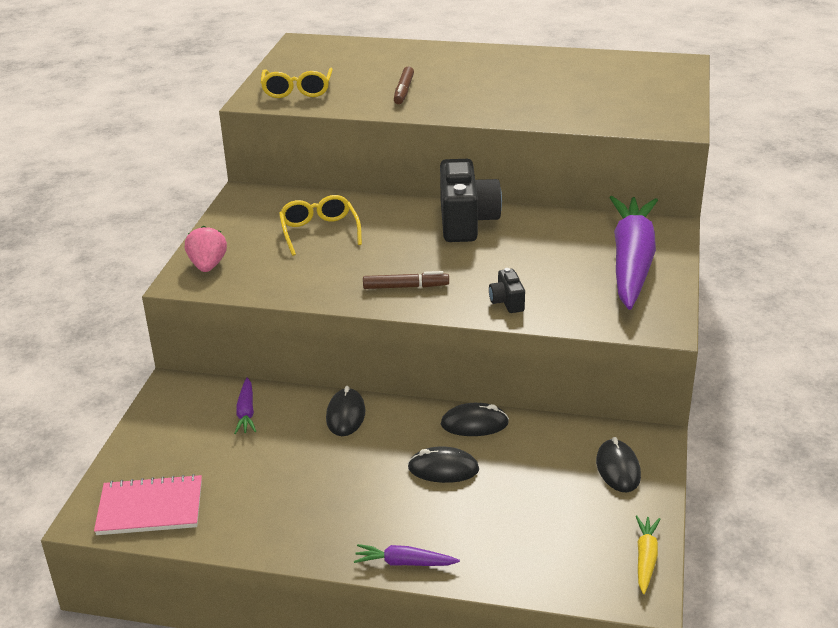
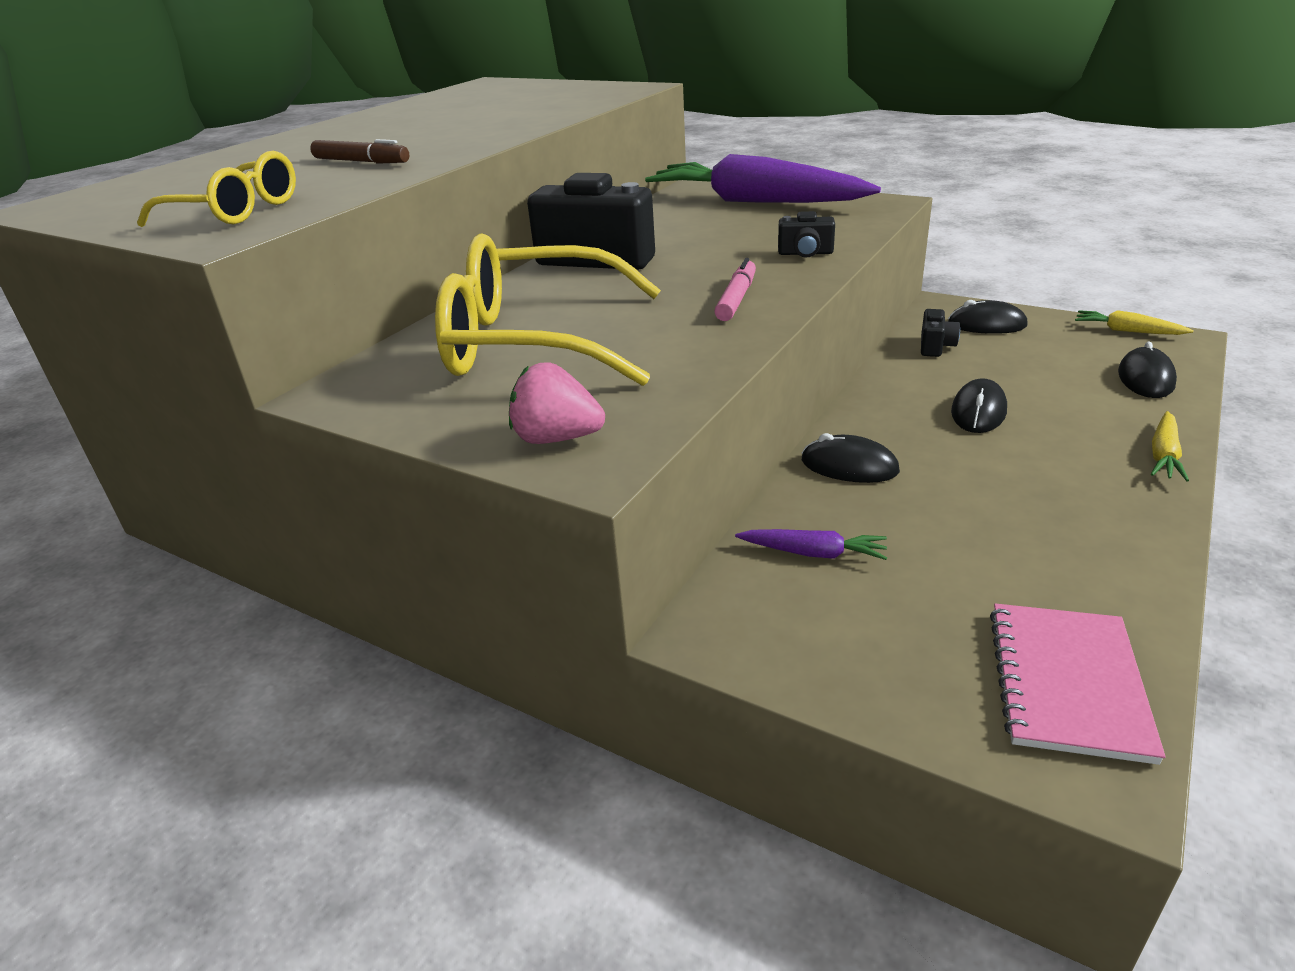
camera: 70 degrees left, 0 degrees up
(319, 232) = (532, 342): yellow glasses -> yellow glasses, size x1.86
(404, 563) = (1164, 455): purple carrot -> yellow carrot
(405, 287) = (736, 299): brown marker -> pink marker
(474, 424) = (892, 384): black mouse -> black mouse (1145, 378)
(555, 441) = (935, 346): none -> black camera

